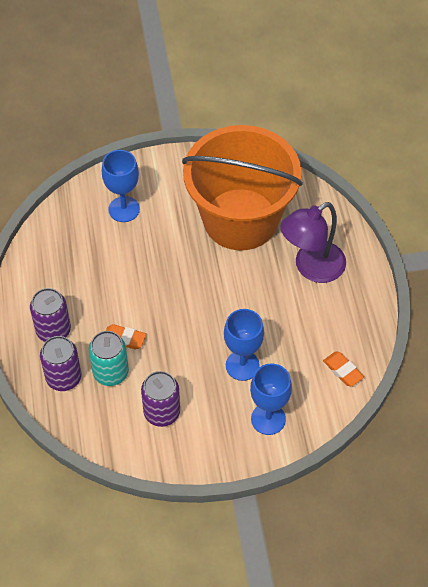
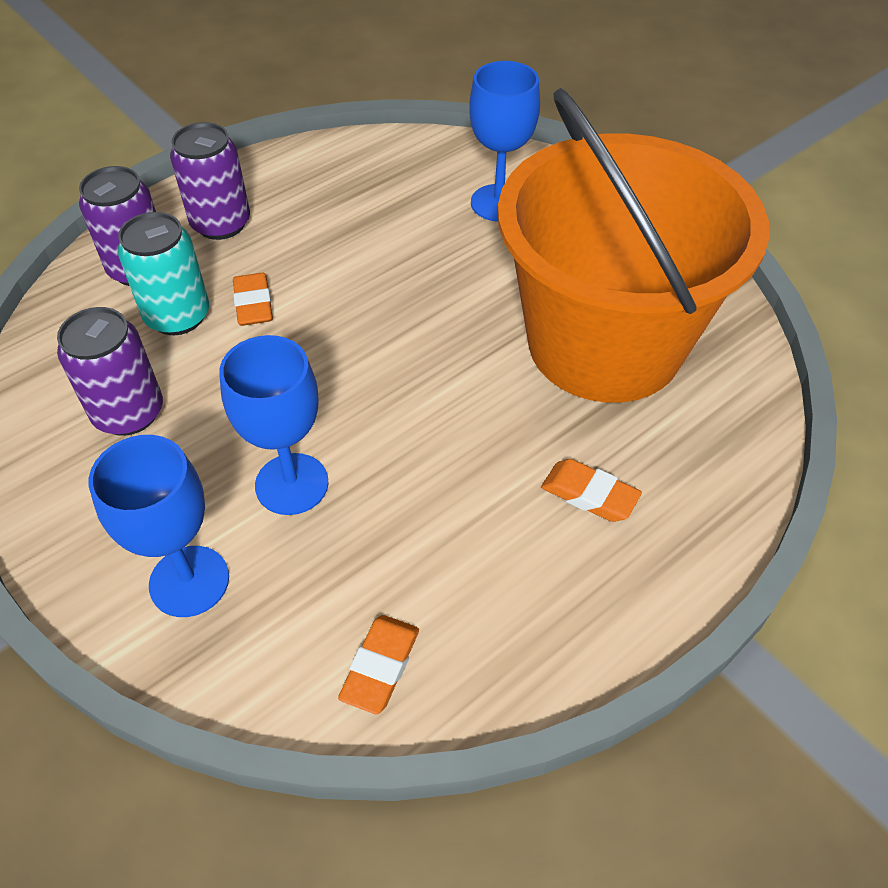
camera: 60 degrees right, 5 degrees down
(311, 268) = (589, 495): purple lamp -> orange eraser

